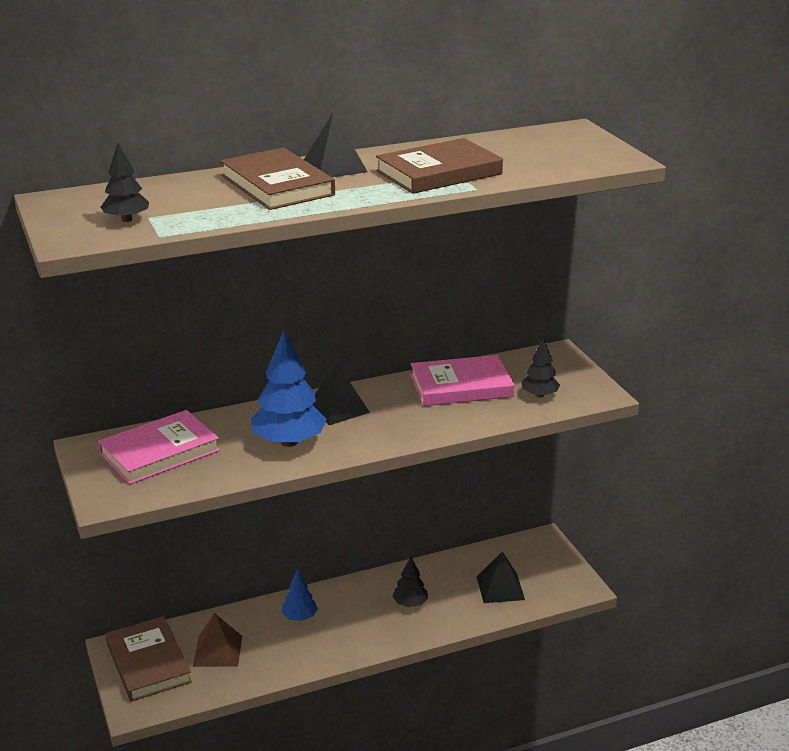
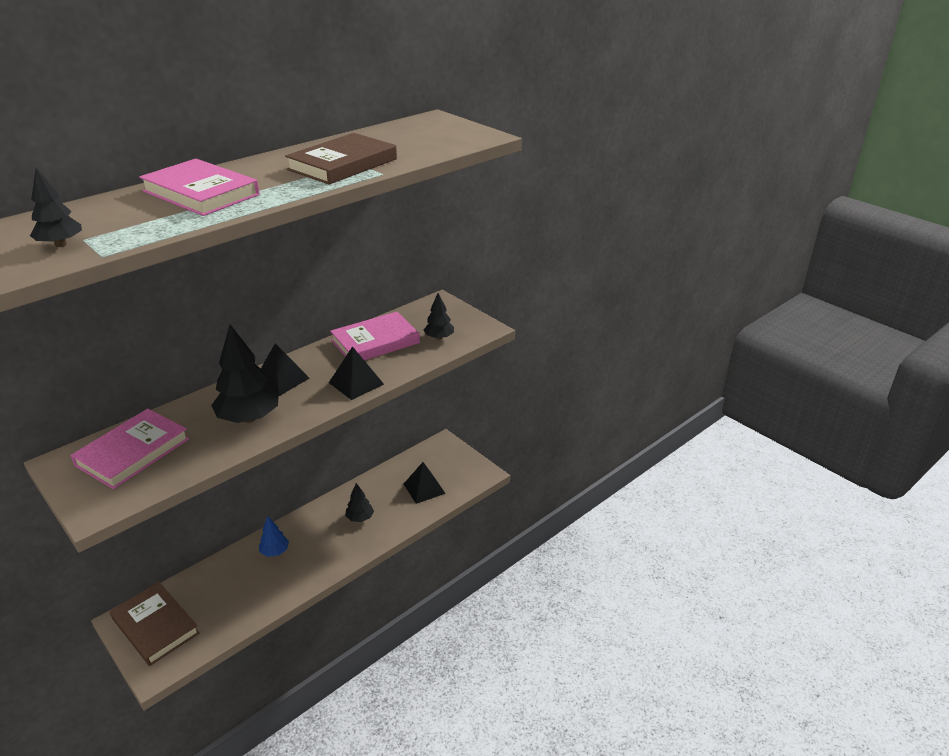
camera: 20 degrees left, 5 degrees up
(217, 651) = (214, 599): brown pyramid -> none
(277, 185) = (201, 193): brown book -> pink book
(289, 442) = (249, 418): blue tree -> black tree
(334, 167) = (247, 171): black pyramid -> black pyramid (356, 383)

